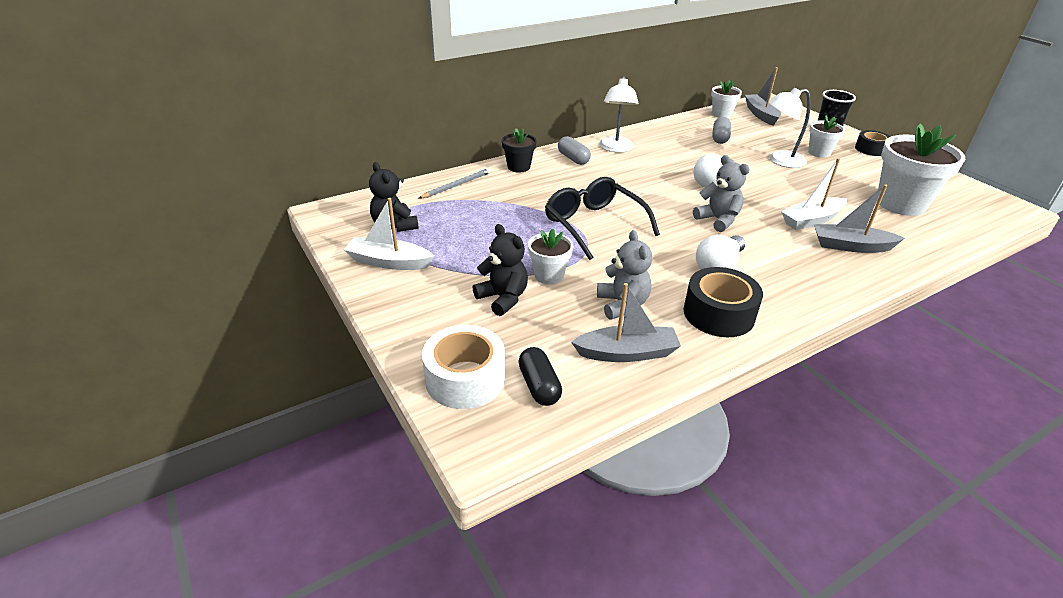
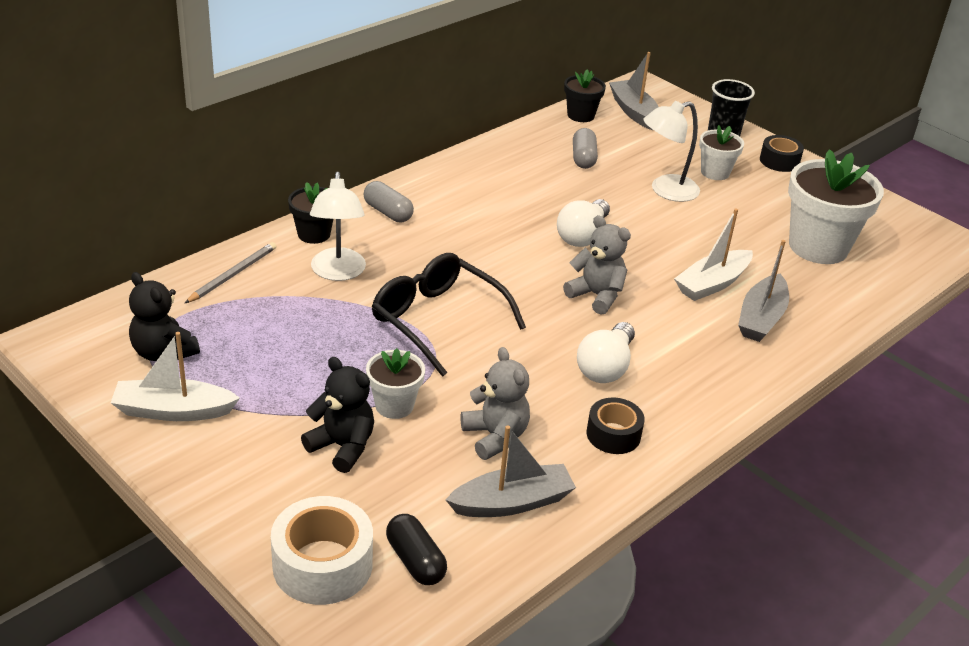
camera: 15 degrees left, 0 degrees up
(615, 148) = (444, 189): white lamp -> white lamp (338, 272)
(718, 314) = (613, 434): black tape -> black tape, size x0.63
(721, 114) = (581, 115): white flower pot -> black flower pot
(851, 246) = (761, 318): grey boat -> grey boat turned 60 degrees counterclockwise

